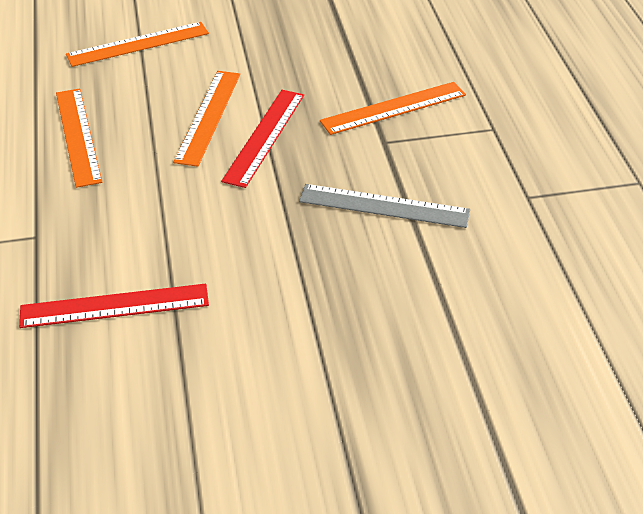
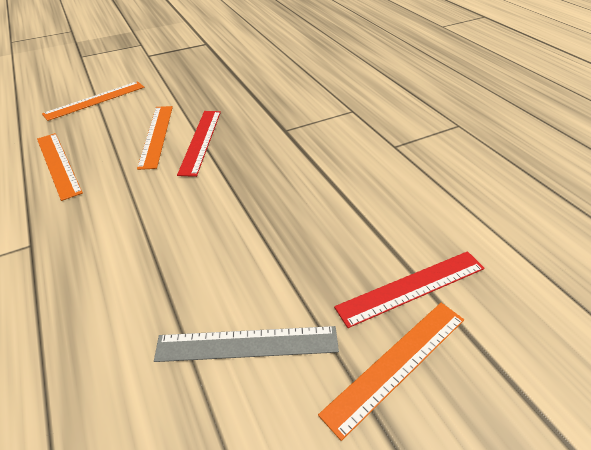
camera: 15 degrees left, 0 degrees up
(114, 306) = (109, 288): red ruler -> red ruler (411, 287)
(384, 206) = (301, 170): grey ruler -> grey ruler (247, 344)
(393, 108) = (283, 109): orange ruler -> orange ruler (396, 364)

